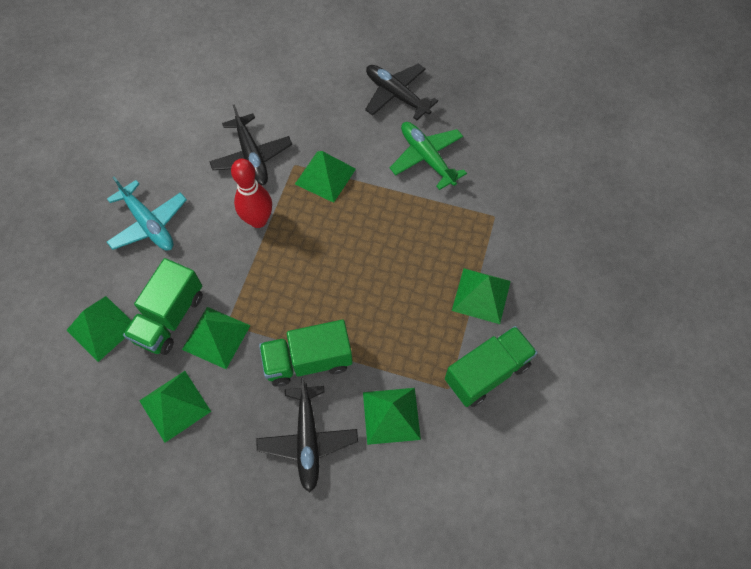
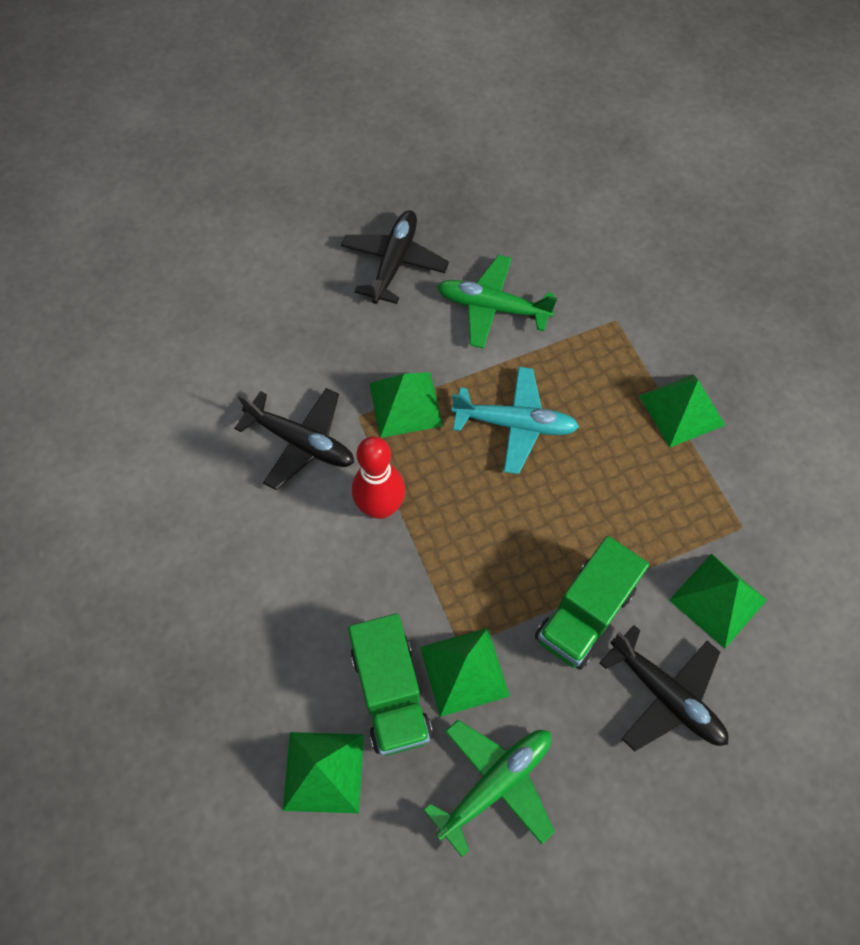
camera: 40 degrees left, 0 degrees up
(149, 224) = (257, 609): turquoise plane -> turquoise plane (515, 424)
(175, 405) = (495, 783): green pyramid -> green plane
(396, 95) = (394, 262): black plane -> black plane turned 105 degrees clockwise
(487, 372) = (760, 482): green truck -> none

